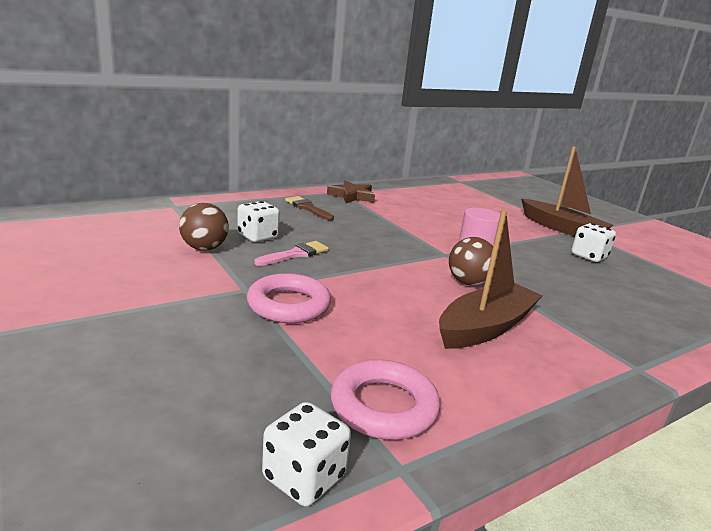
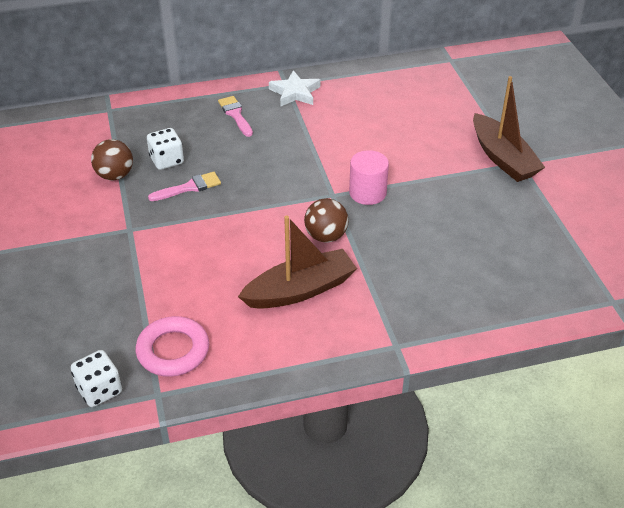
camera: 20 degrees right, 20 degrees up
(288, 305) = (154, 250): pink ring -> none
(307, 208) = (235, 115): brown brush -> pink brush
(352, 196) = (295, 92): brown star -> white star
(589, 256) = (490, 206): white dice -> none

